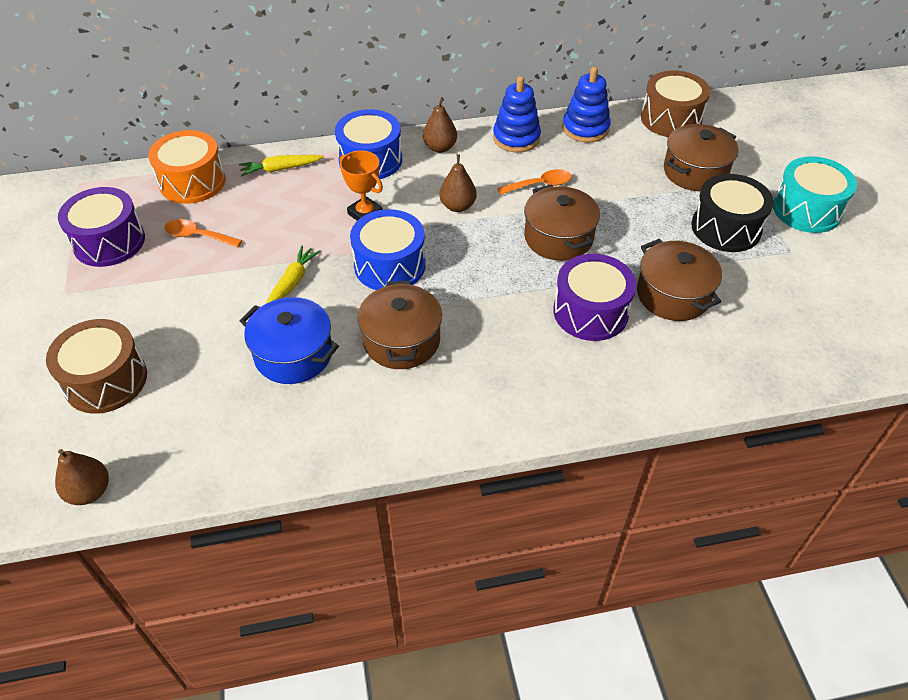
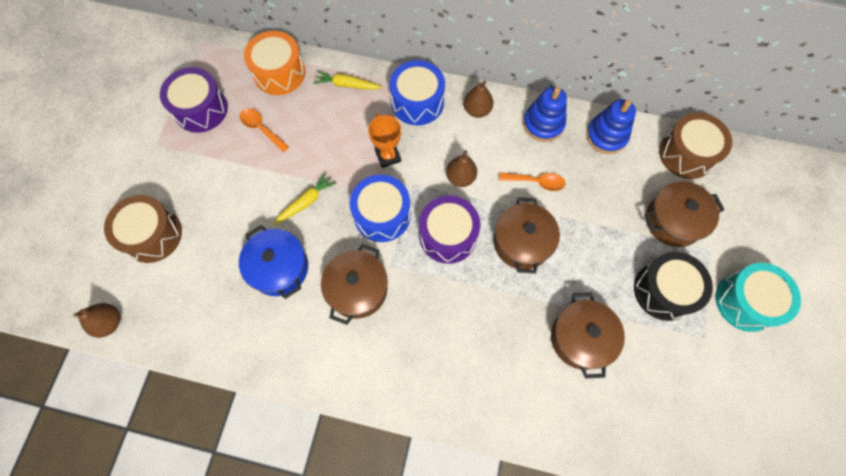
camera: 25 degrees right, 20 degrees up
(590, 312) = (507, 325): purple drum -> purple drum (448, 235)

